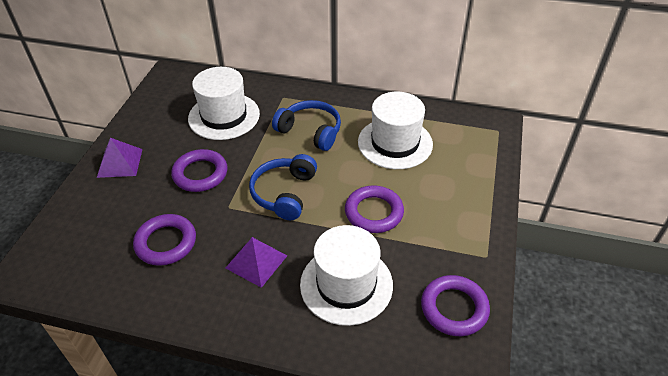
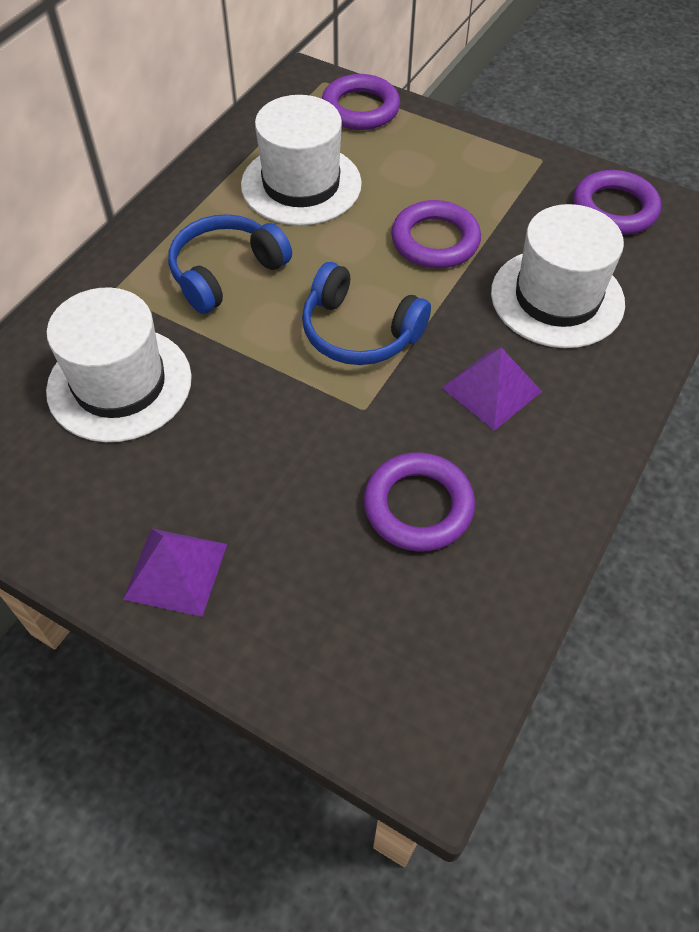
camera: 75 degrees left, 10 degrees up
(200, 174) = (266, 439): purple ring -> purple ring (360, 108)

